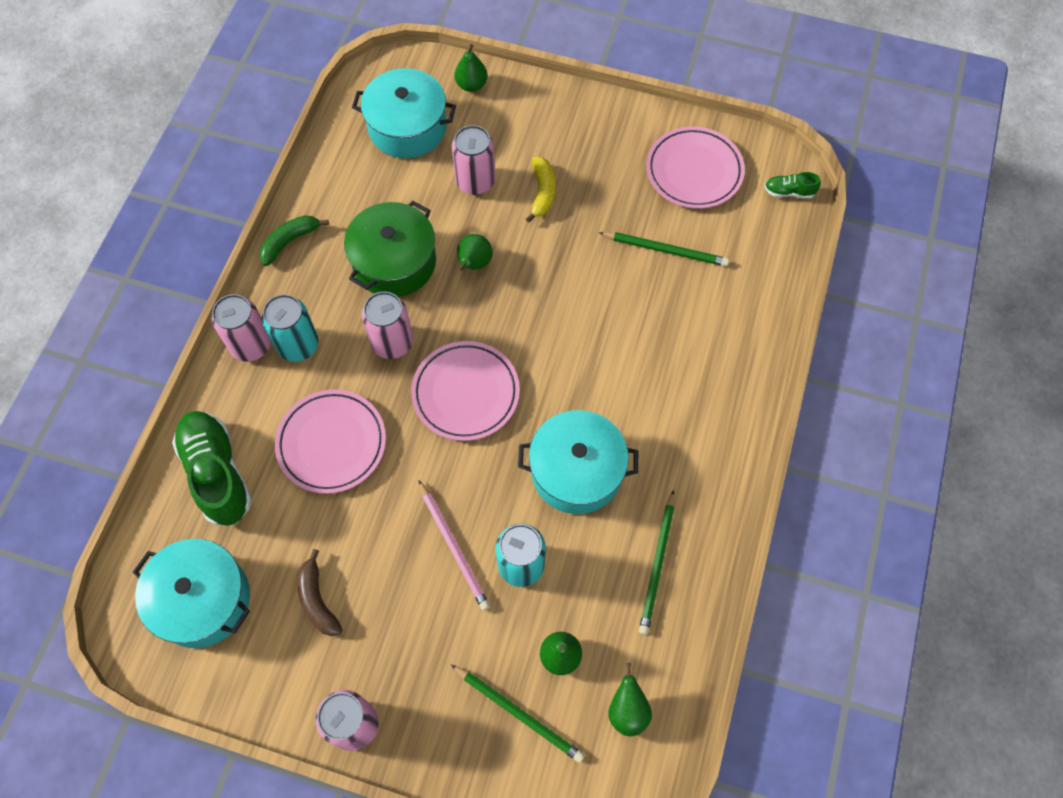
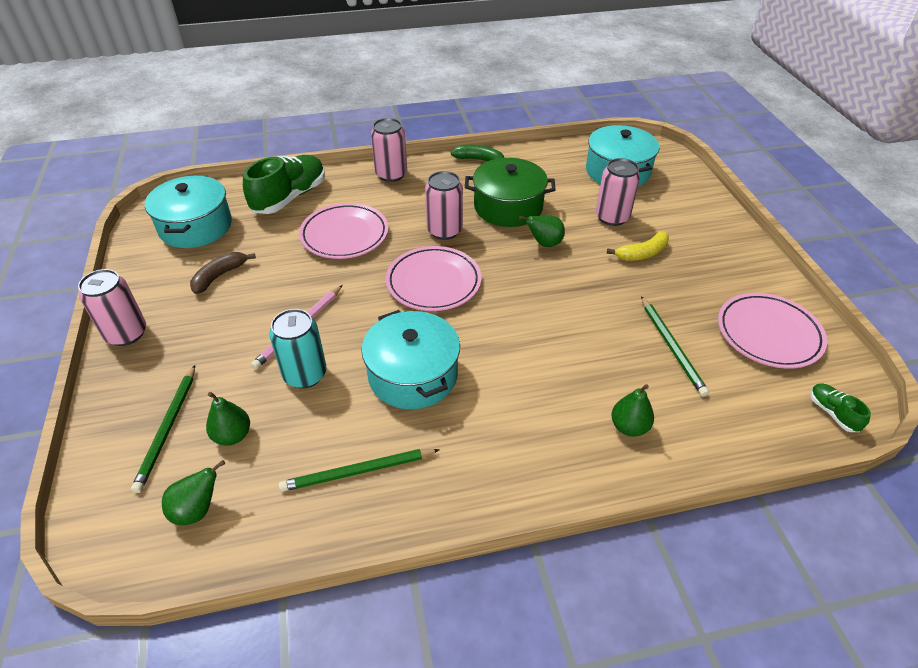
camera: 60 degrees right, 20 degrees down
(298, 345) = (407, 192): turquoise can -> none
(471, 85) = (686, 184): green pear -> green pear (629, 427)

